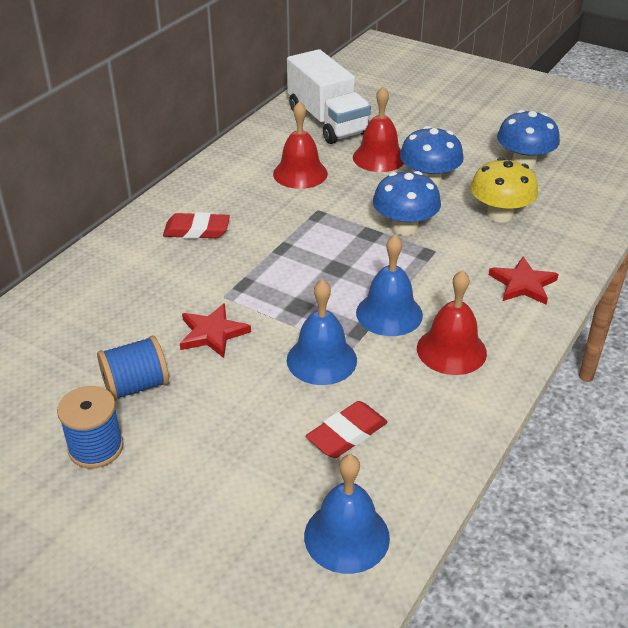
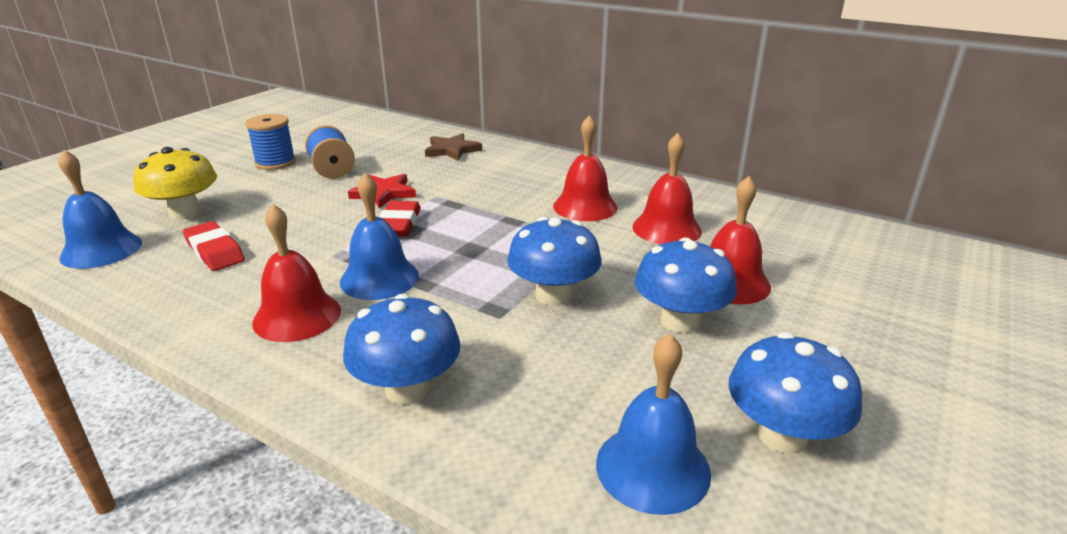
camera: 90 degrees right, 10 degrees down
(92, 294) = (452, 150): none -> brown star
(197, 230) = (543, 181): red eraser -> red eraser (399, 224)
(256, 209) = (585, 206): none -> red bell
(321, 360) = (323, 240): blue bell -> blue bell (652, 467)
(327, 121) = (811, 246): white truck -> none
(500, 215) = (594, 385): yellow mushroom -> yellow mushroom (185, 213)
(523, 284) = (407, 389): red star -> blue mushroom

